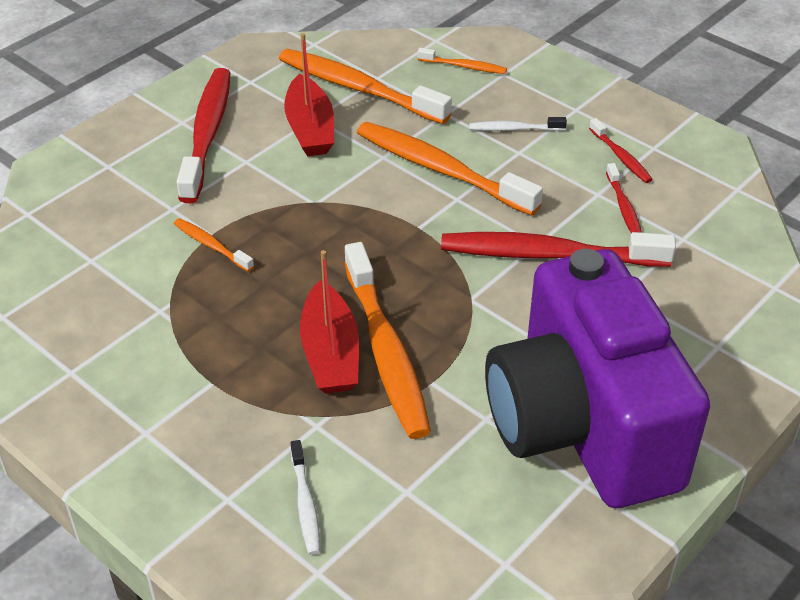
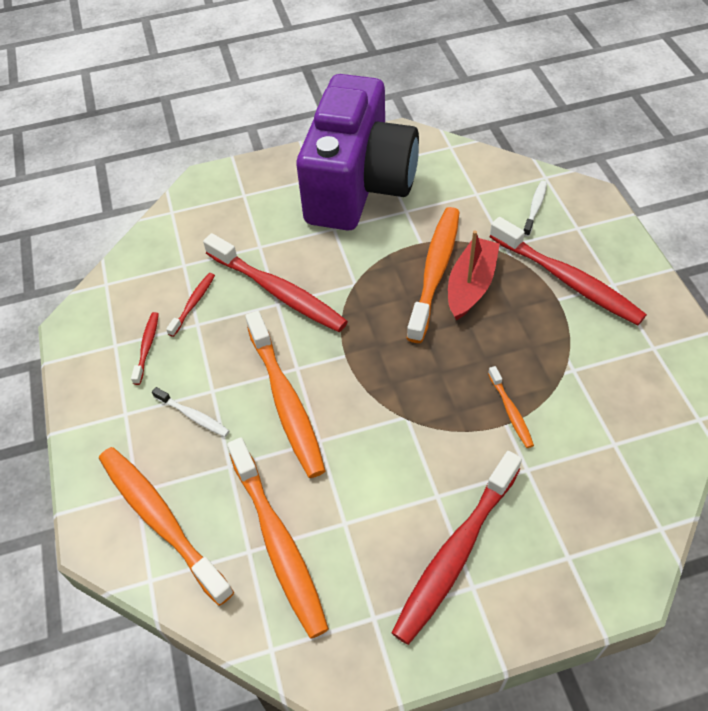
camera: 145 degrees left, 10 degrees up
(210, 411) = (567, 280): none -> red toothbrush
(310, 129) = (358, 508): red boat -> none
(464, 66) = (161, 520): orange toothbrush -> orange toothbrush, size x2.13

